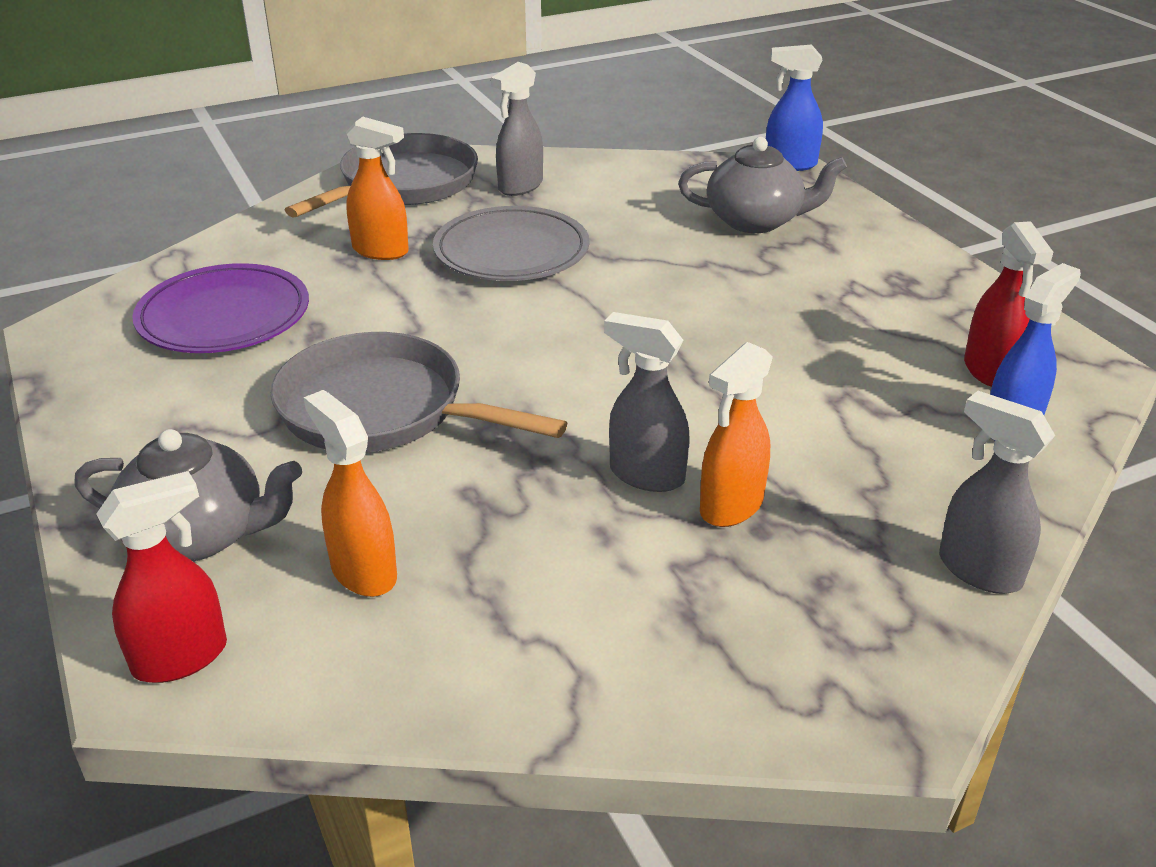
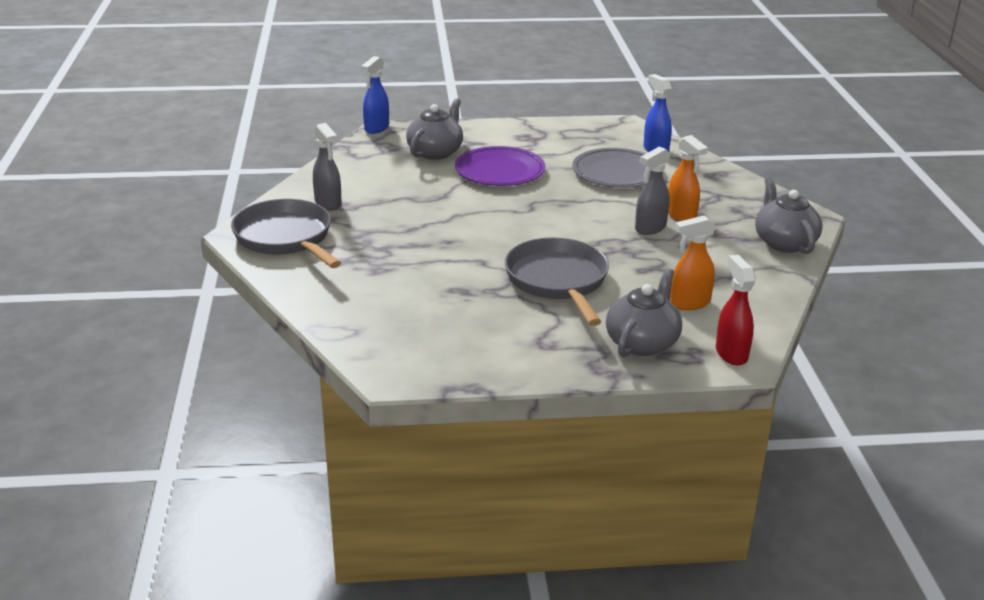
camera: 70 degrees left, 5 degrees down
(224, 316) = (419, 318): purple plate -> purple plate (500, 171)
(381, 251) = (376, 258): orange spray bottle -> none
(382, 410) = (558, 281): grey pan -> grey pan turned 120 degrees clockwise
(511, 251) = (412, 220): grey plate -> grey plate (617, 172)
(714, 682) = (784, 242): none -> grey teapot
(978, 570) = (741, 182): grey spray bottle -> none
(989, 371) = (614, 142): red spray bottle -> none

